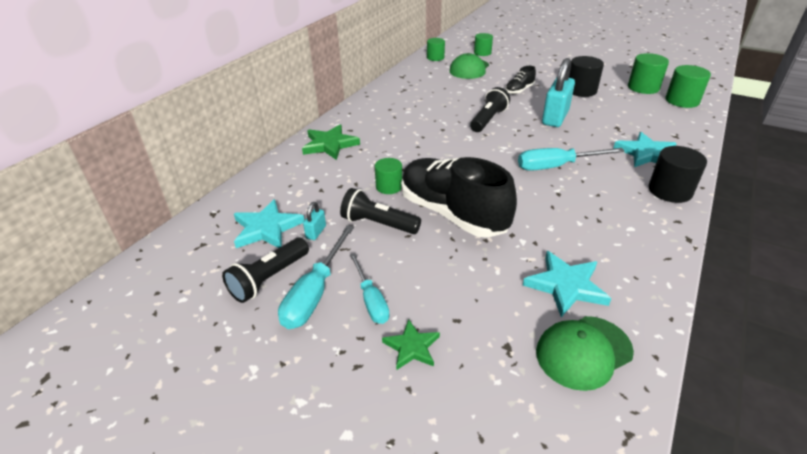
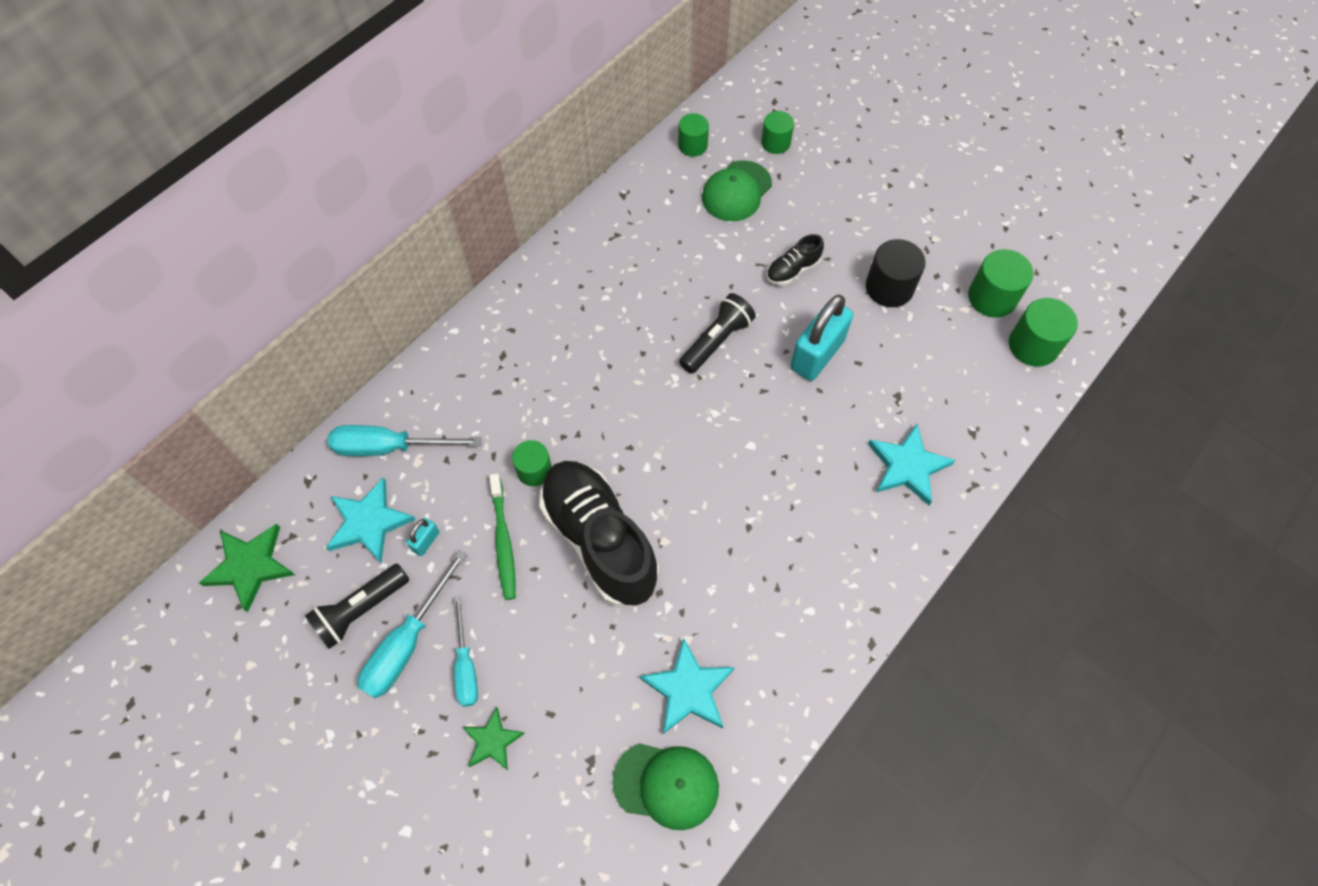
camera: 10 degrees right, 25 degrees up
(330, 144) = (476, 361): green star -> green star (250, 566)
(378, 224) = (503, 541): black flashlight -> green toothbrush
(556, 166) = (770, 470): turquoise screwdriver -> turquoise screwdriver (389, 447)
(583, 352) = (666, 784): green cap -> green cap turned 150 degrees counterclockwise
(670, 191) = (897, 551): black cylinder -> none

